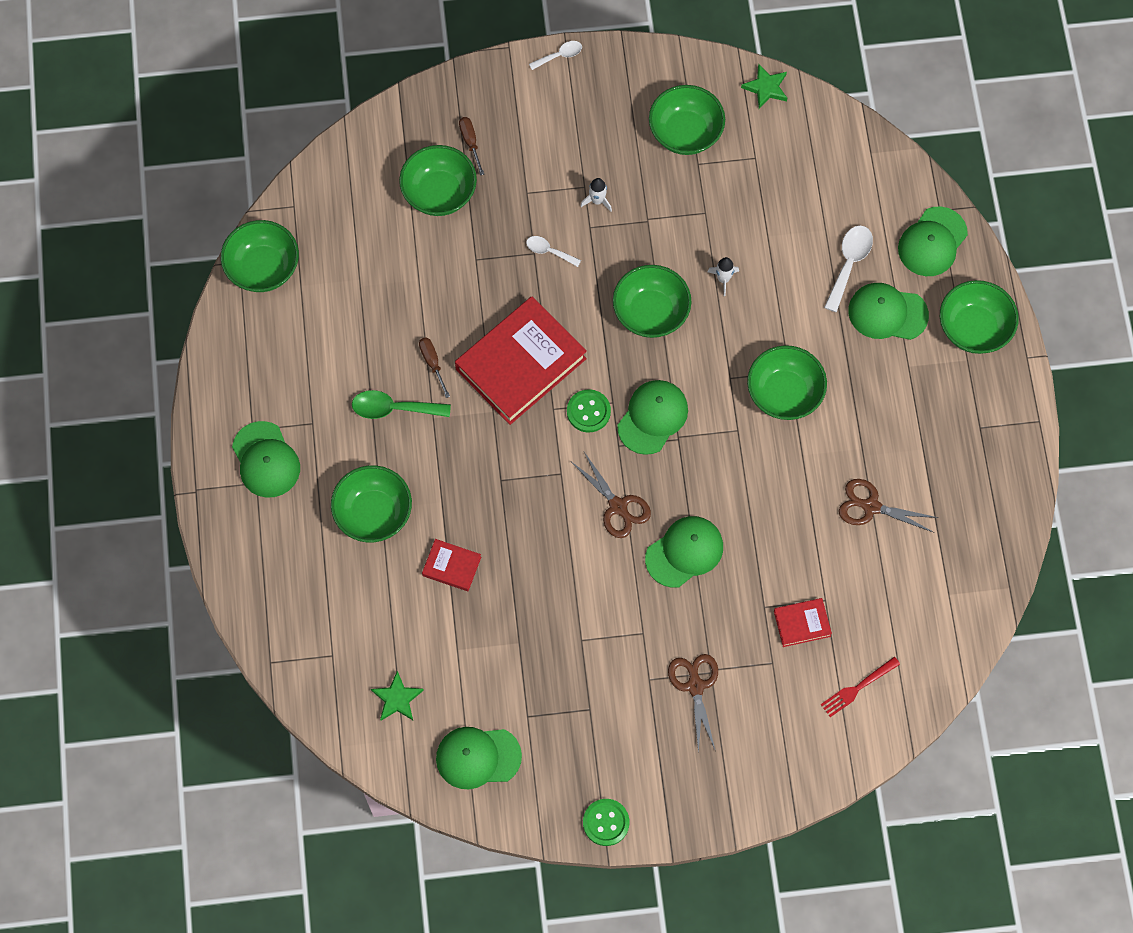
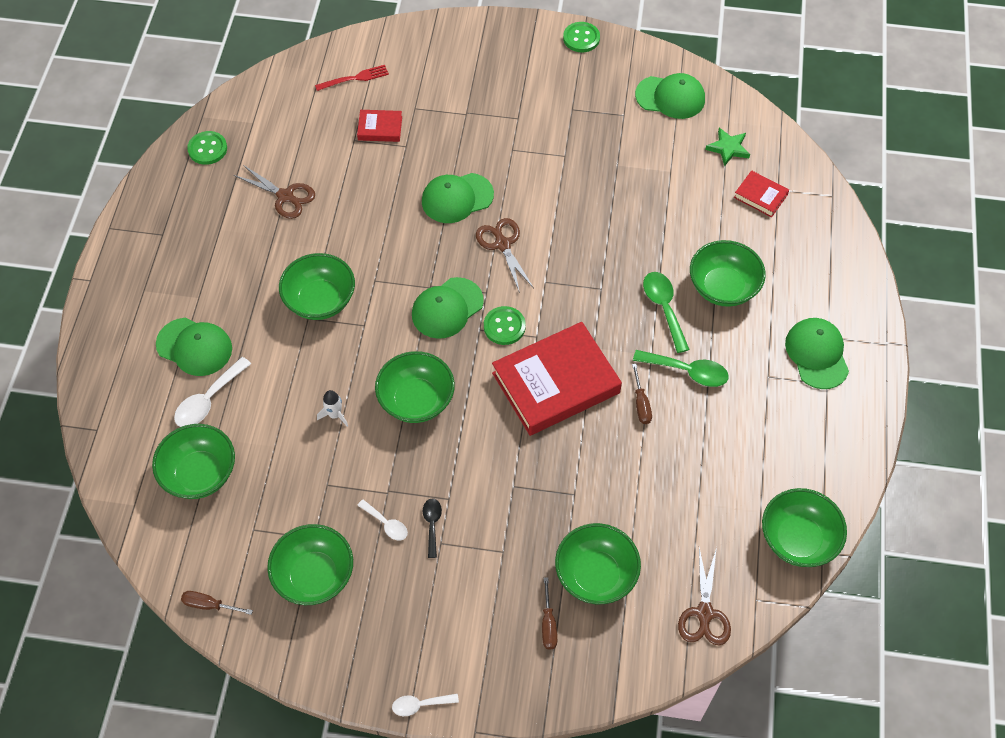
camera: 165 degrees left, 10 degrees down
(431, 474) = (664, 308): none -> green spoon
(451, 566) = (661, 231): red book -> red book (760, 196)
(549, 251) = (497, 484): white spoon -> white spoon (386, 524)
(597, 201) = (432, 524): white rocket -> black spoon
(695, 686) = (482, 106): brown scissors -> brown scissors (704, 613)
(766, 88) = (209, 605): green star -> brown screwdriver
(932, 242) = (120, 401): green cap -> none
(974, 328) = (123, 315): green bowl -> green bowl (200, 474)
(982, 545) = (207, 149): none -> green button

